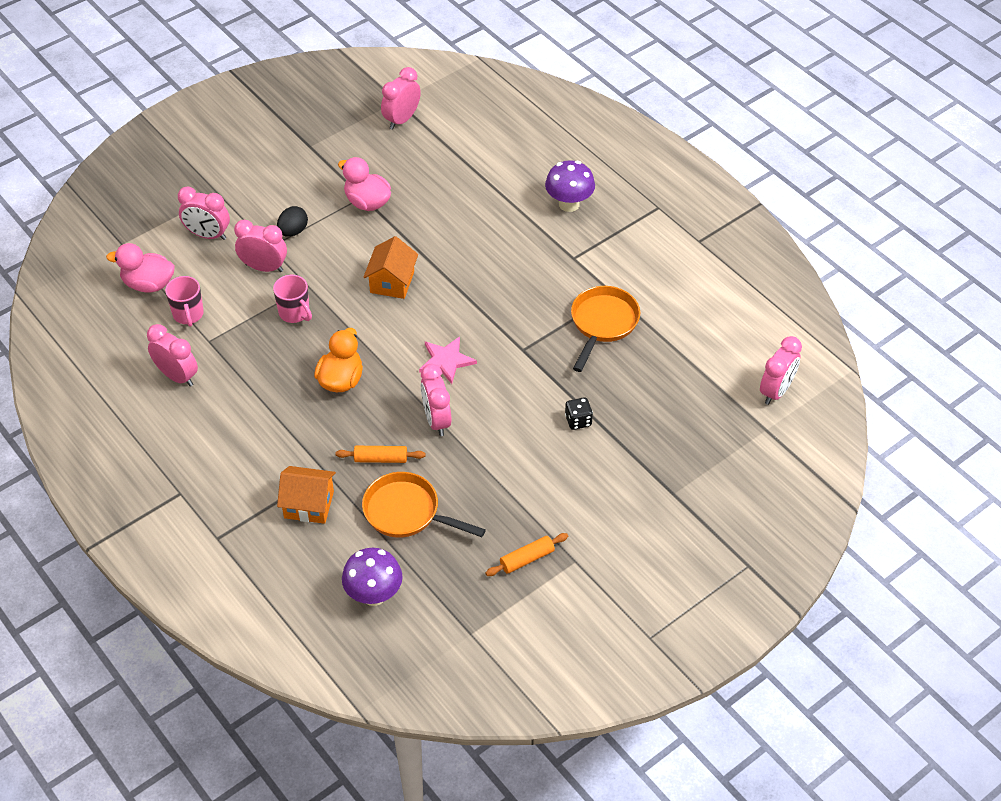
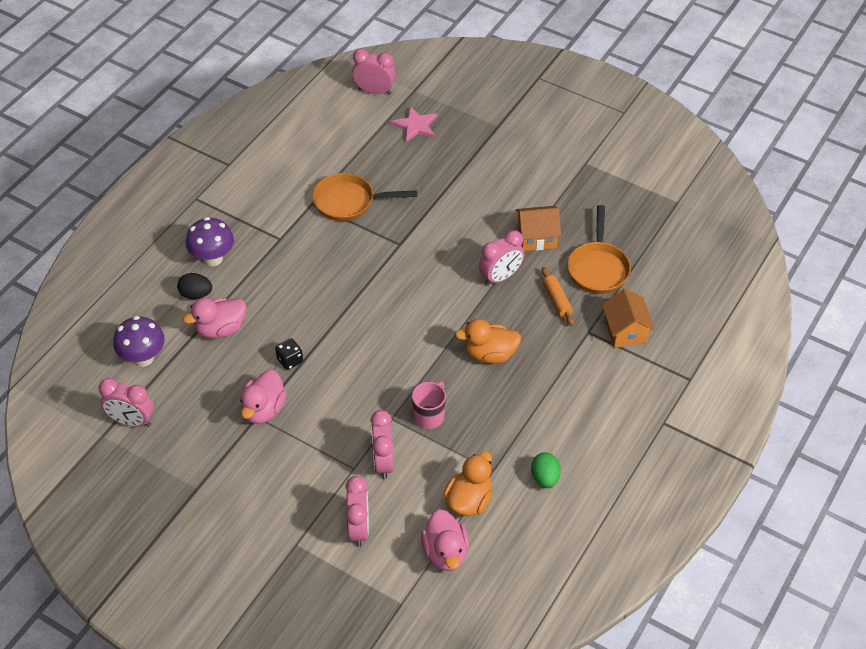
camera: 110 degrees left, 0 degrees up
(177, 376) = (545, 478): pink clock -> green egg
(188, 315) = (469, 501): pink mug -> orange duck
(293, 231) = (325, 456): black egg -> black egg (196, 294)
(374, 595) = (680, 264): purple mushroom -> purple mushroom (143, 358)
(392, 282) = (360, 356): orange house -> orange house (536, 237)
(446, 361) = (435, 290): pink star -> pink star (415, 126)
(476, 193) = (220, 329): none -> pink duck
(527, 559) = (599, 188): orange rolling pin -> none
(578, 421) = (457, 192): black dice -> black dice (290, 360)

